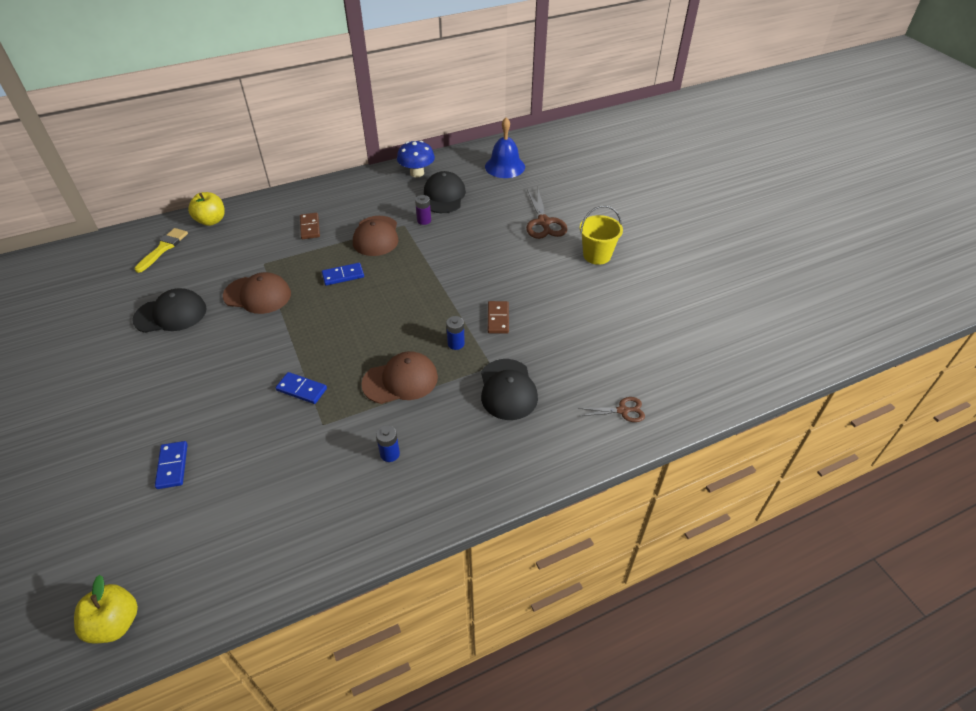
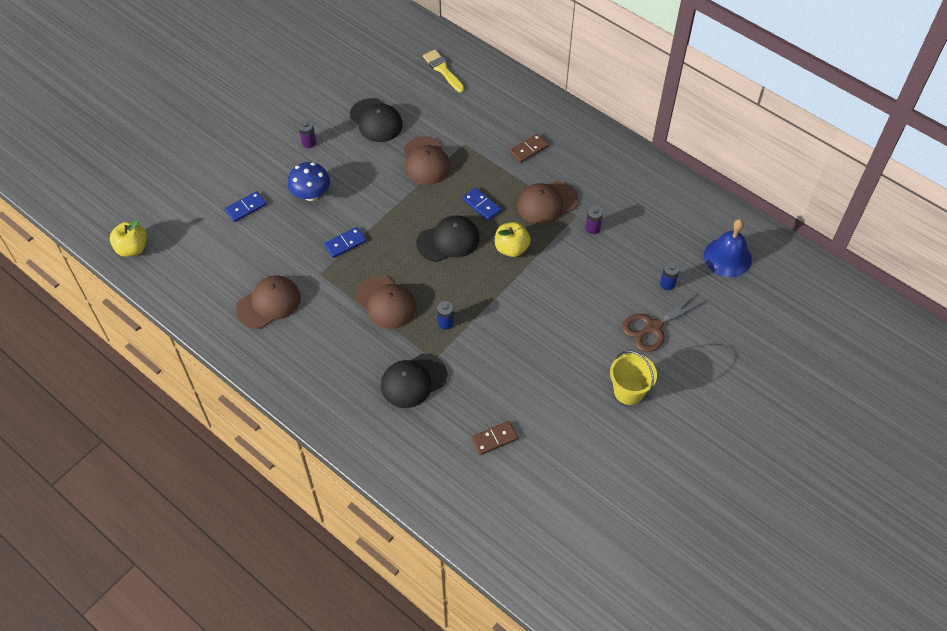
camera: 65 degrees right, 10 degrees up
(141, 377) = (309, 142): none -> purple battery
(163, 248) = (443, 70): yellow brush -> yellow brush turned 120 degrees counterclockwise
(211, 221) = (495, 78): yellow apple -> yellow apple (511, 248)
(301, 389) = (345, 243): blue domino -> blue domino turned 60 degrees clockwise
(326, 486) = (268, 303): none -> brown cap
(390, 454) = (313, 328): blue battery -> blue battery (667, 284)
(417, 173) = (663, 188): blue mushroom -> blue mushroom (311, 194)
(444, 196) = (641, 227): black cap -> black cap (448, 240)
(498, 319) = (492, 342): brown domino -> brown domino (494, 439)
(622, 410) = (432, 474): brown scissors -> none

